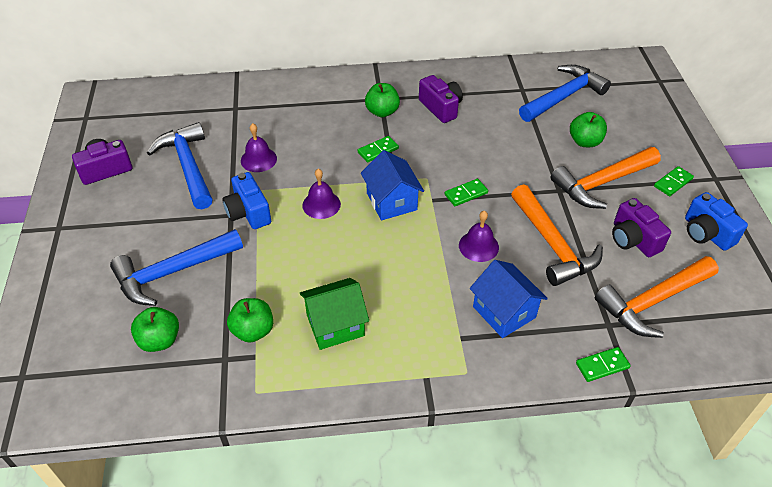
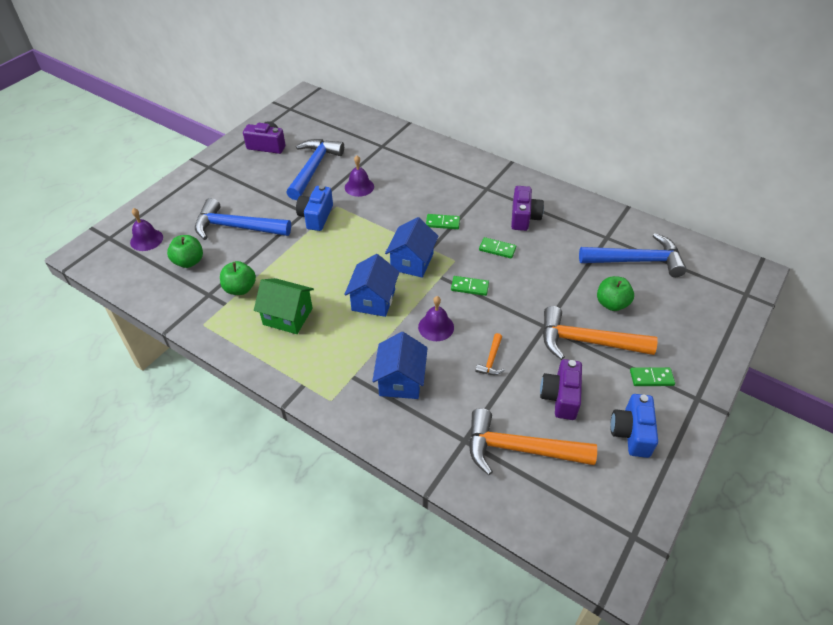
camera: 40 degrees right, 0 degrees up
(321, 204) = (364, 237): purple bell -> purple bell (146, 239)
(382, 112) = (477, 198): green apple -> none
(398, 257) = (373, 300): none -> blue house
(552, 244) = (491, 360): orange hammer -> orange hammer, size x0.45
(602, 366) = (425, 462): green domino -> green domino (497, 249)

